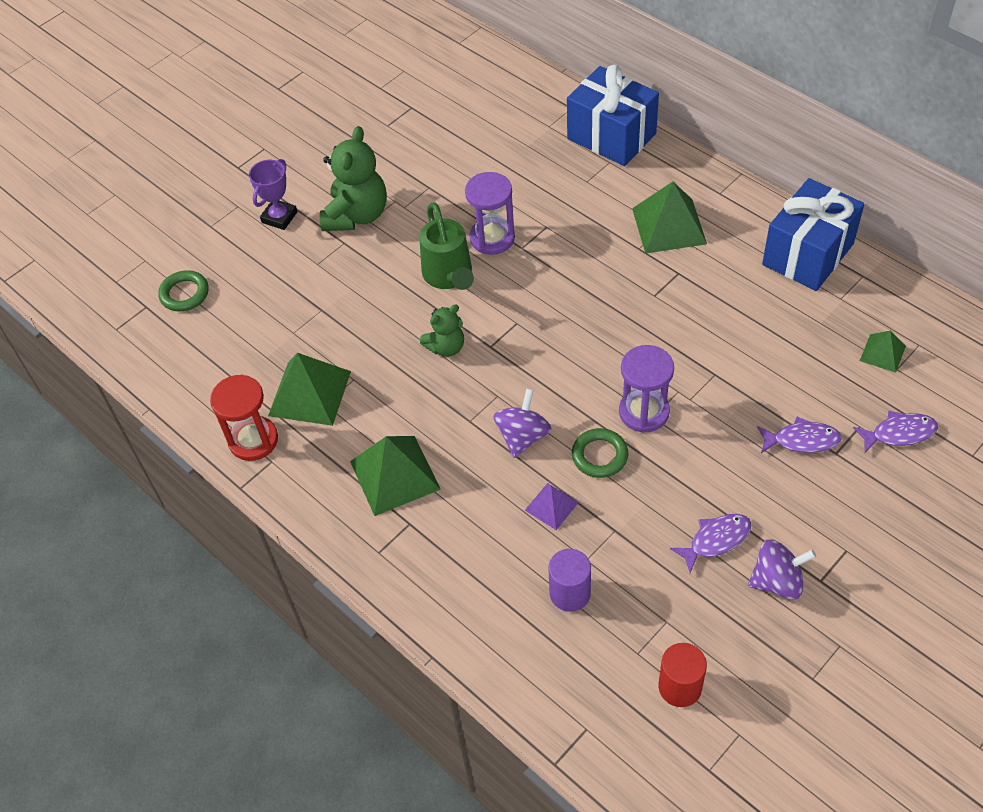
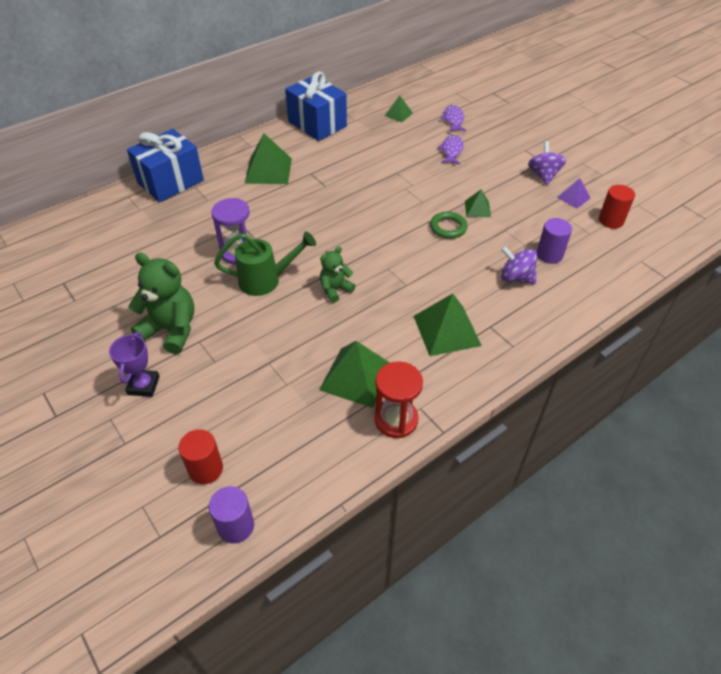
camera: 85 degrees left, 5 degrees down
(125, 332) = (236, 526): none -> purple cylinder
(184, 294) = (206, 469): green ring -> red cylinder
(279, 217) = (143, 385): purple trophy -> purple trophy turned 60 degrees clockwise
(446, 347) = (335, 289): green teddy bear -> green teddy bear turned 105 degrees counterclockwise
(522, 436) = (426, 260): purple spinning top -> purple spinning top (516, 278)
(551, 506) = (484, 254): purple pyramid -> purple pyramid (573, 197)
(644, 412) = (418, 204): purple hourglass -> none
(655, 490) = (477, 209): none -> green pyramid
(716, 540) = (515, 192): purple fish -> none

